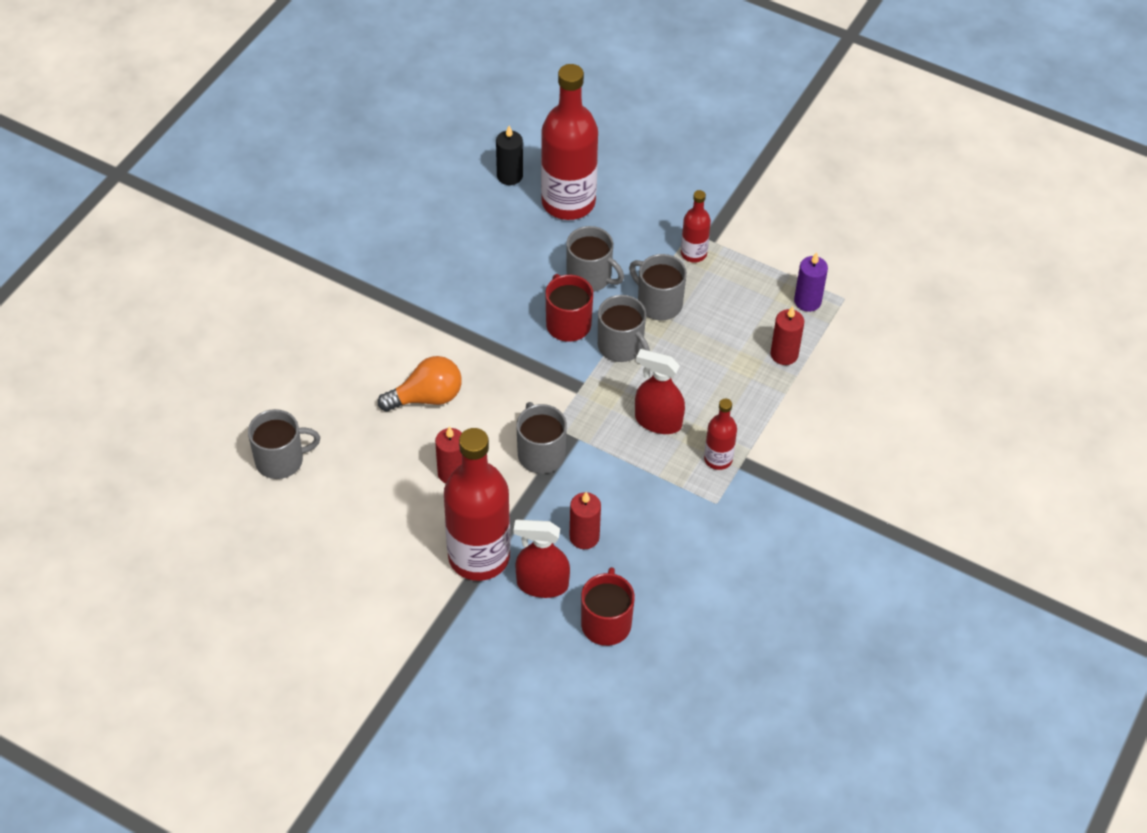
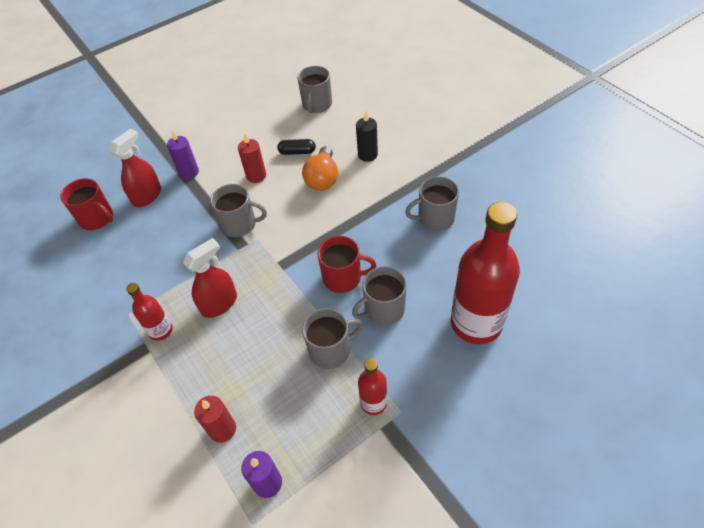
camera: 120 degrees right, 0 degrees up
(389, 445) = (297, 152): none -> black capsule
(479, 556) = (189, 172): red bottle -> purple candle
(510, 176) = (523, 289): black candle -> black candle (367, 155)
(584, 537) = (162, 227): red candle -> none
(621, 346) = (301, 305): grey mug -> grey mug (434, 218)

